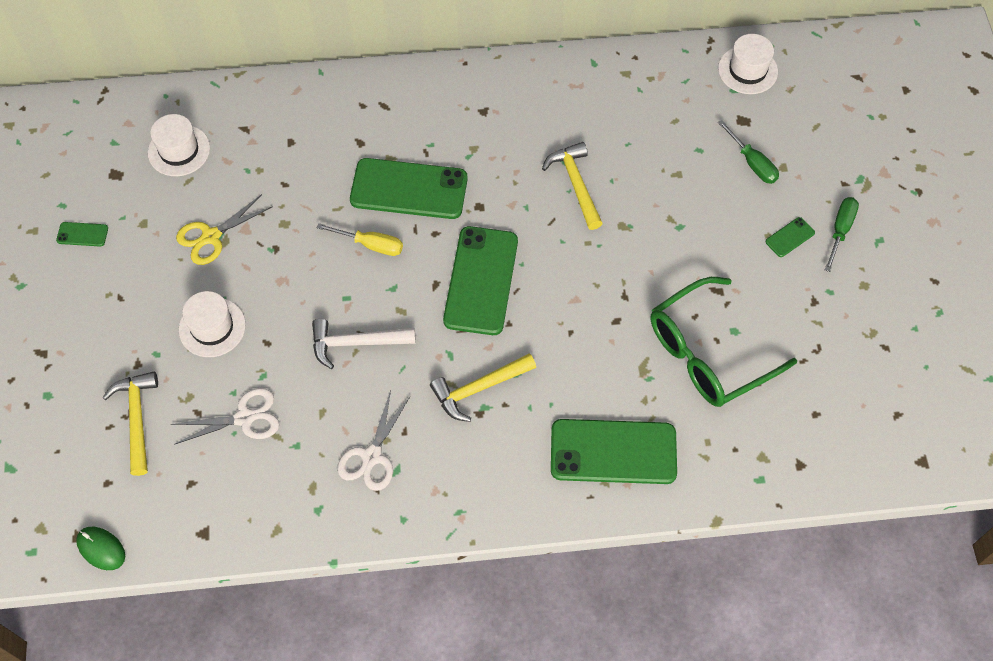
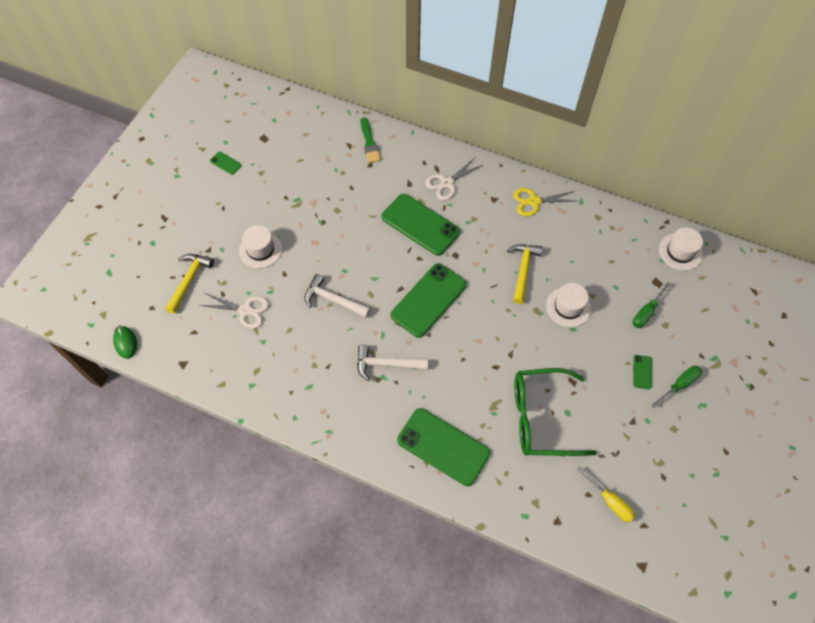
camera: 30 degrees right, 0 degrees up
(179, 150) = (305, 141): white hat -> white hat (568, 307)
(211, 236) = (292, 198): yellow scissors -> yellow scissors (534, 202)
(271, 113) = (369, 143): none -> green brush
(371, 245) = (378, 246): yellow screwdriver -> yellow screwdriver (610, 501)
(372, 456) = (300, 371): white scissors -> white scissors (447, 183)
(479, 389) = (386, 364): yellow hammer -> white hammer
(752, 163) = (646, 312): green screwdriver -> green screwdriver turned 45 degrees clockwise
(790, 237) = (642, 372): green phone -> green phone turned 75 degrees counterclockwise

